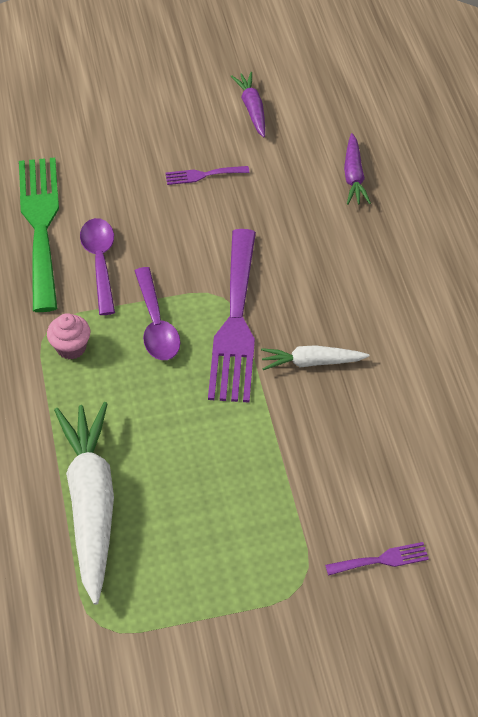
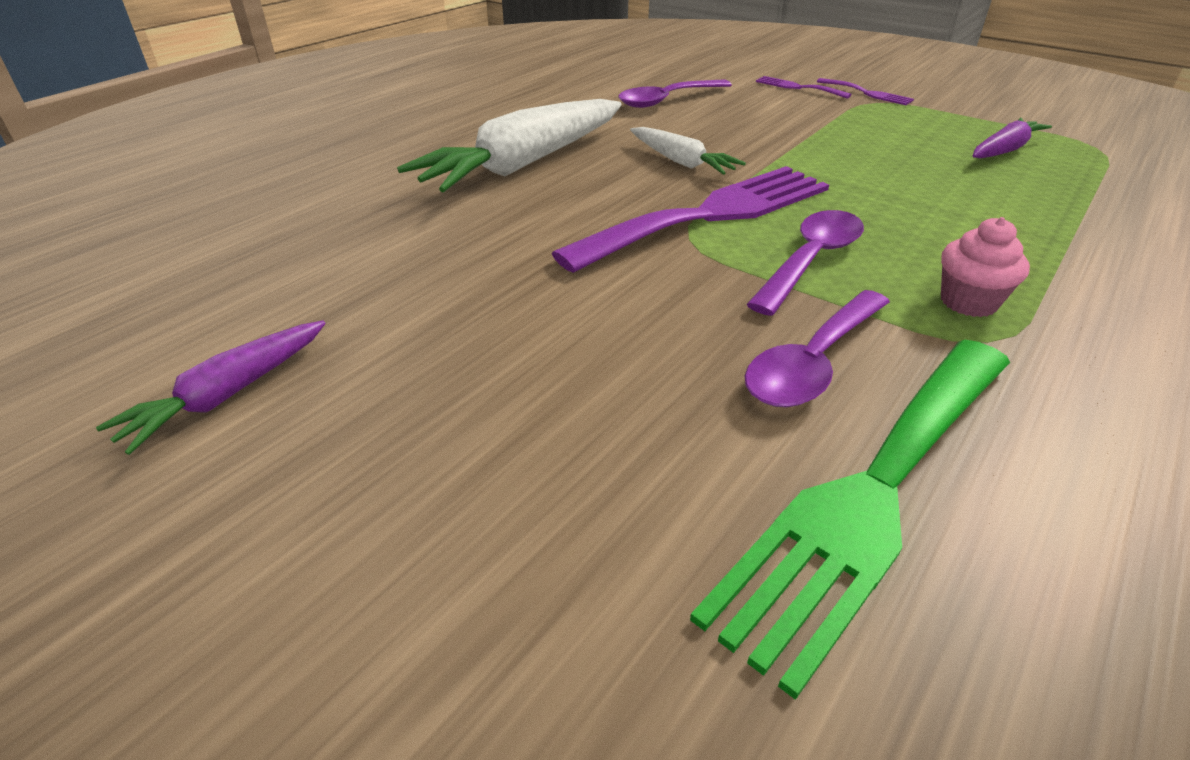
camera: 130 degrees left, 15 degrees down
(91, 503) = (1051, 194): white carrot -> white carrot (524, 164)
(203, 175) = (482, 362): purple fork -> purple fork (867, 93)
(354, 176) = (340, 237): purple carrot -> purple carrot (1004, 150)
(430, 442) = (667, 100): none -> purple spoon

